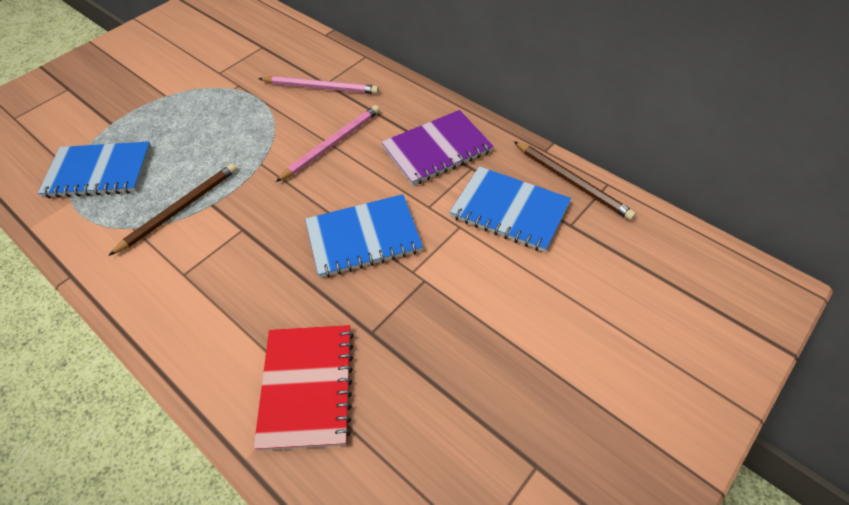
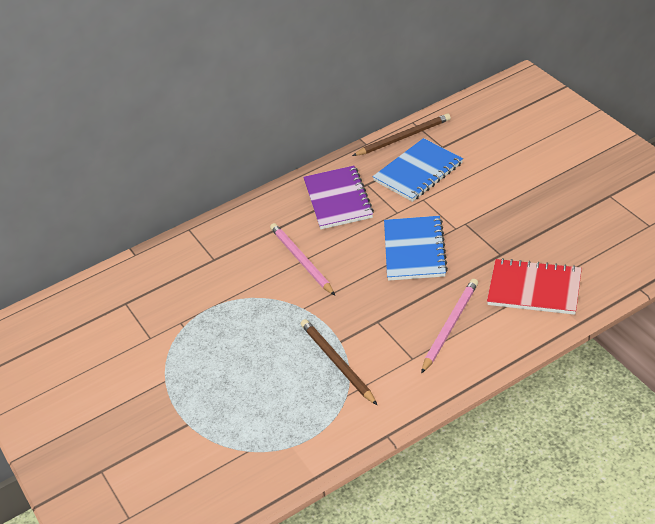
camera: 70 degrees left, 10 degrees down
(99, 172) = (260, 427): blue notebook -> none
(320, 87) = (219, 263): pink pencil -> pink pencil (450, 326)

